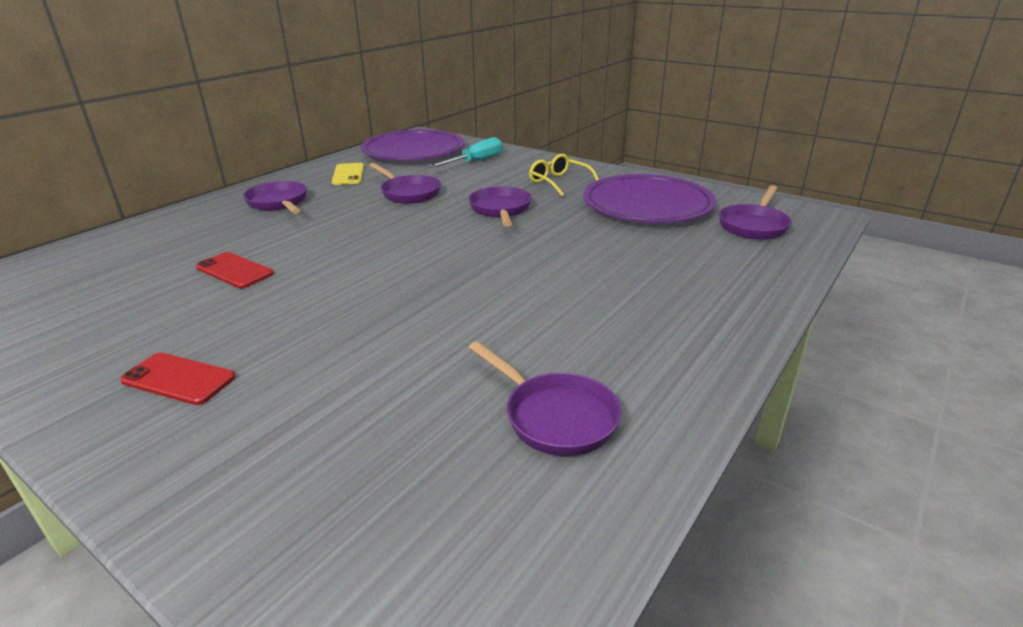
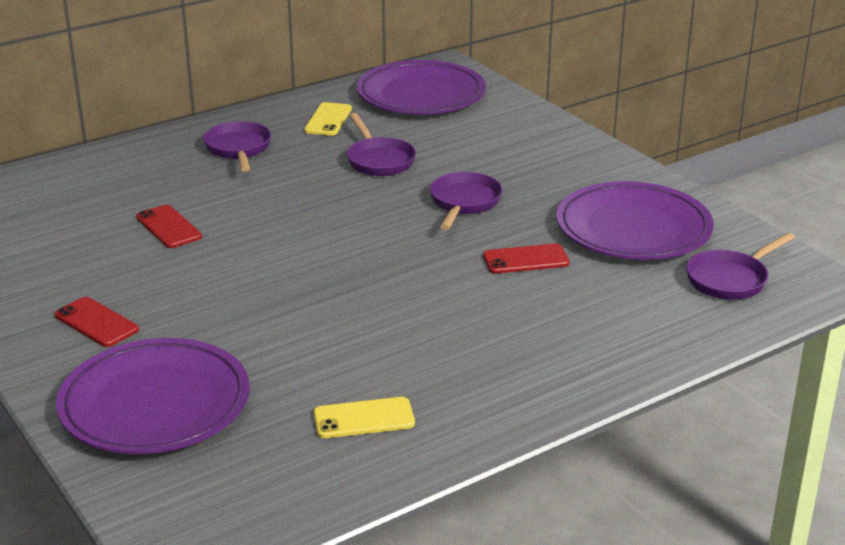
camera: 20 degrees right, 0 degrees up
(290, 464) = (155, 404): none -> purple plate
(475, 161) = (484, 125): turquoise screwdriver -> none
(555, 416) = (364, 419): purple pan -> yellow phone
(558, 182) = (559, 175): yellow glasses -> none
(586, 239) = (526, 260): none -> red phone

